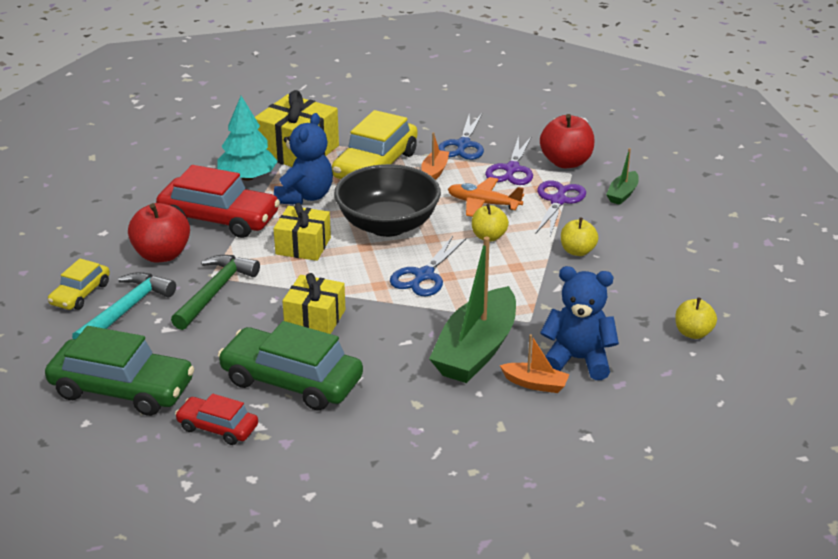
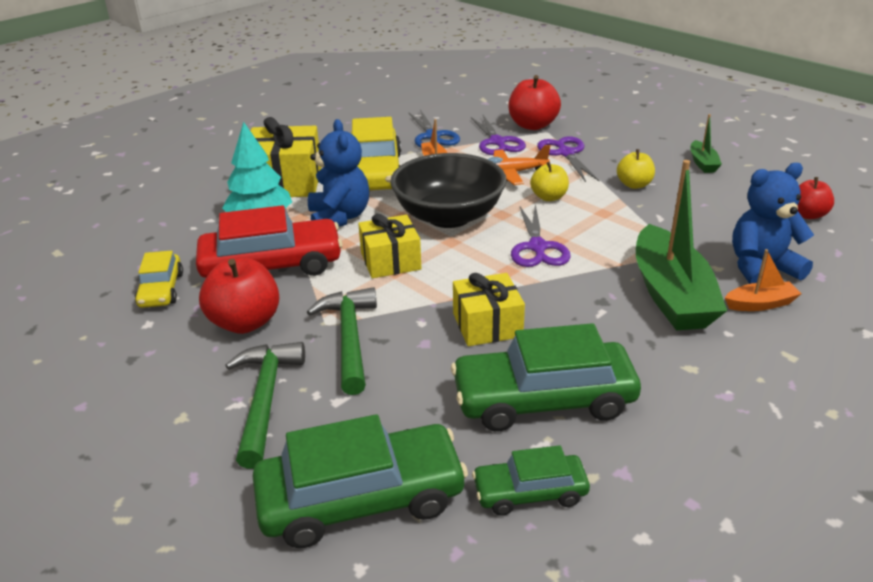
camera: 30 degrees left, 0 degrees up
(80, 294) = (186, 403): yellow car -> yellow car (161, 290)
(126, 310) = (265, 399): turquoise hammer -> green hammer
(218, 427) = (530, 492): red car -> green car
(424, 276) = (537, 247): blue scissors -> purple scissors
(622, 194) = (606, 134): green boat -> green boat (702, 163)
(693, 333) = (807, 215): yellow apple -> red apple

